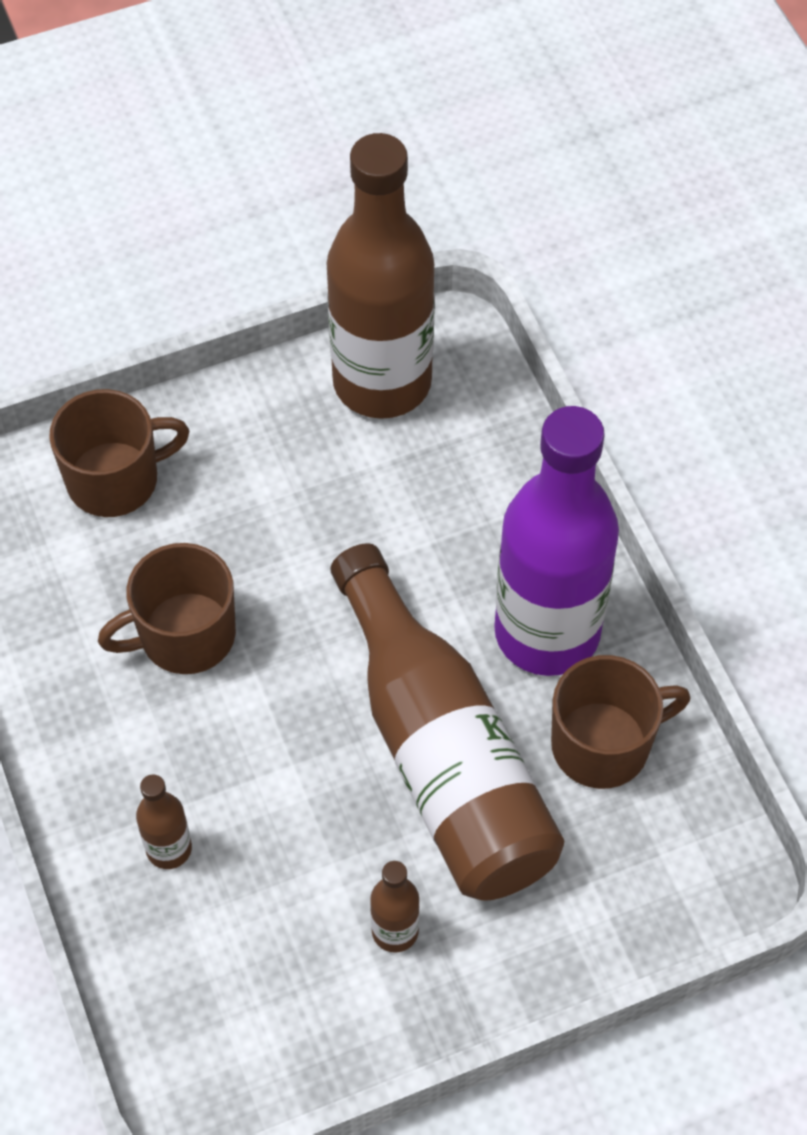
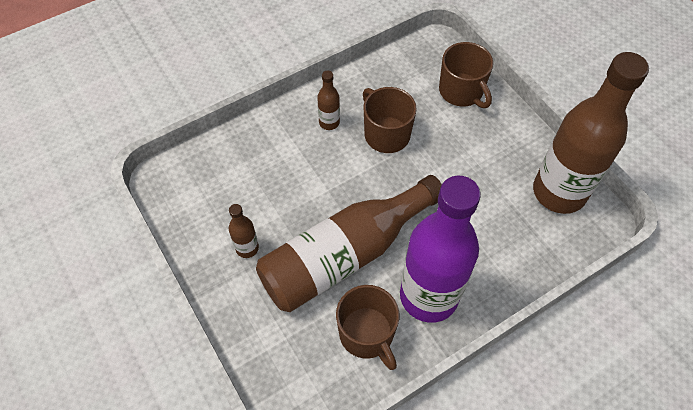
camera: 80 degrees right, 0 degrees up
(169, 849) = (276, 148): brown bottle -> brown bottle (329, 122)

